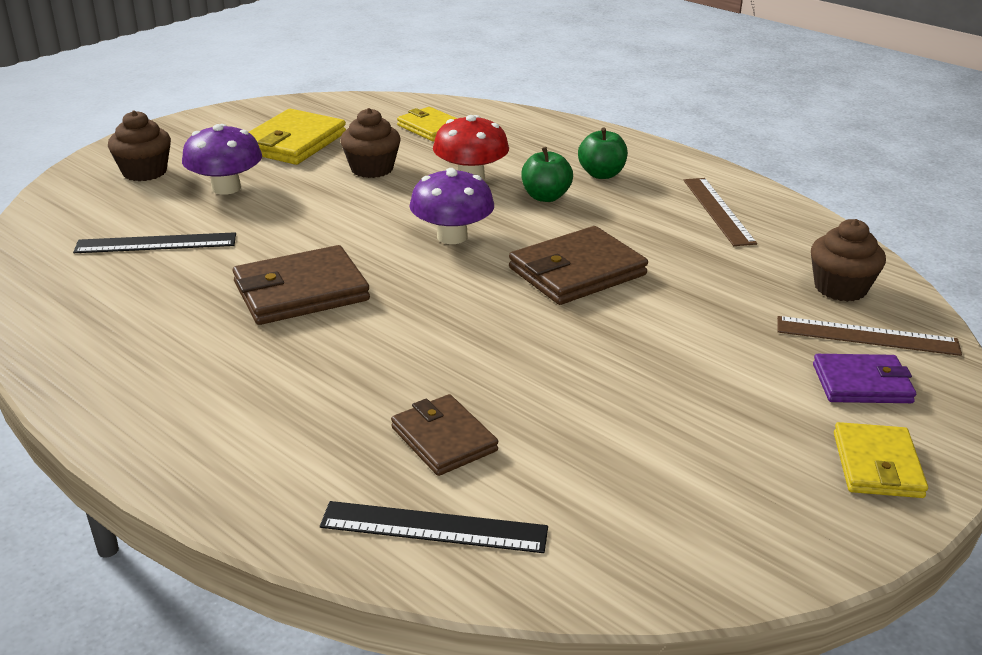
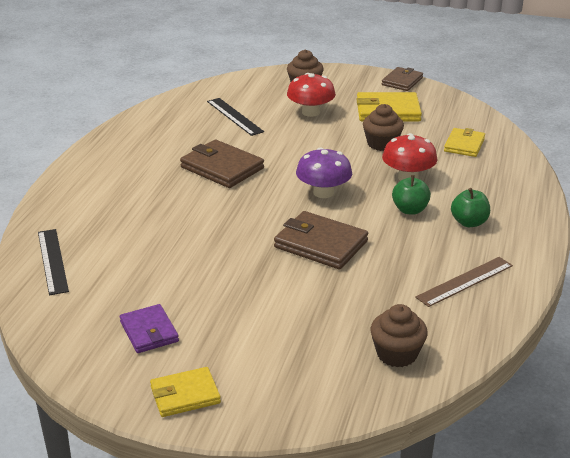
camera: 65 degrees right, 0 degrees up
(226, 188) = (310, 112): purple mushroom -> red mushroom
(443, 439) = (120, 245): brown wallet -> brown wallet (402, 81)
(861, 383) = (273, 379): purple wallet -> purple wallet (149, 331)
(867, 336) = (337, 374): brown ruler -> none

